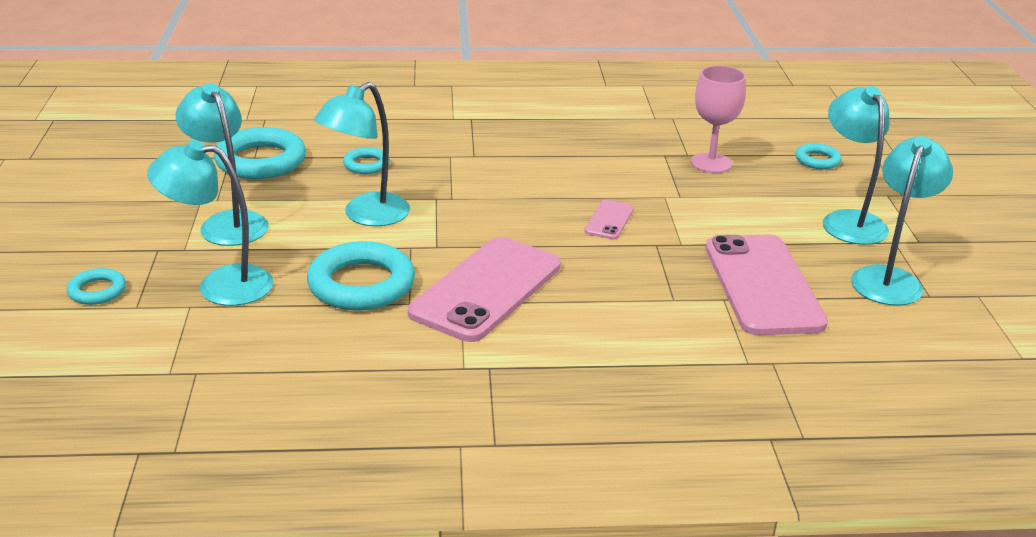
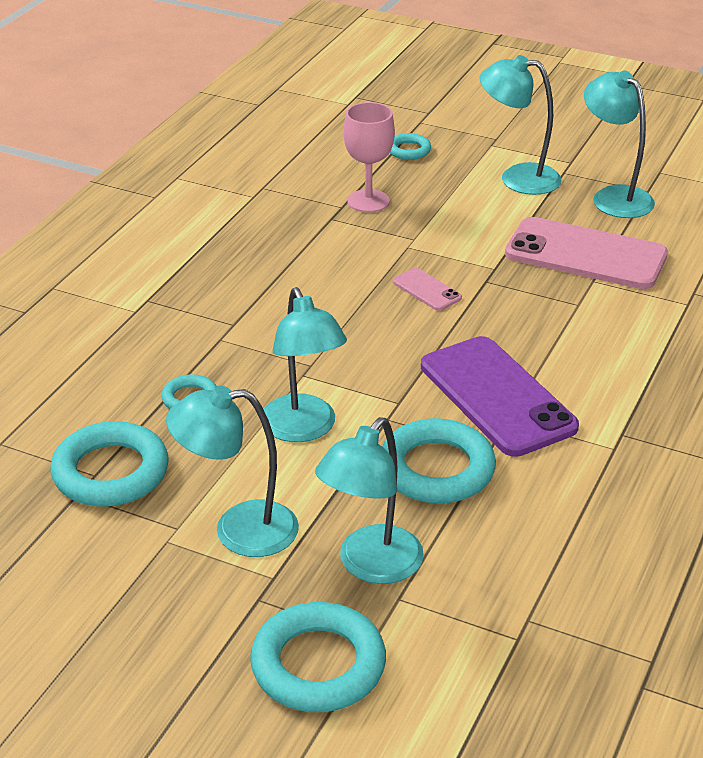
camera: 60 degrees left, 5 degrees up
(97, 291) = (318, 665): turquoise ring -> turquoise ring, size x1.94
(486, 289) = (497, 396): pink phone -> purple phone

